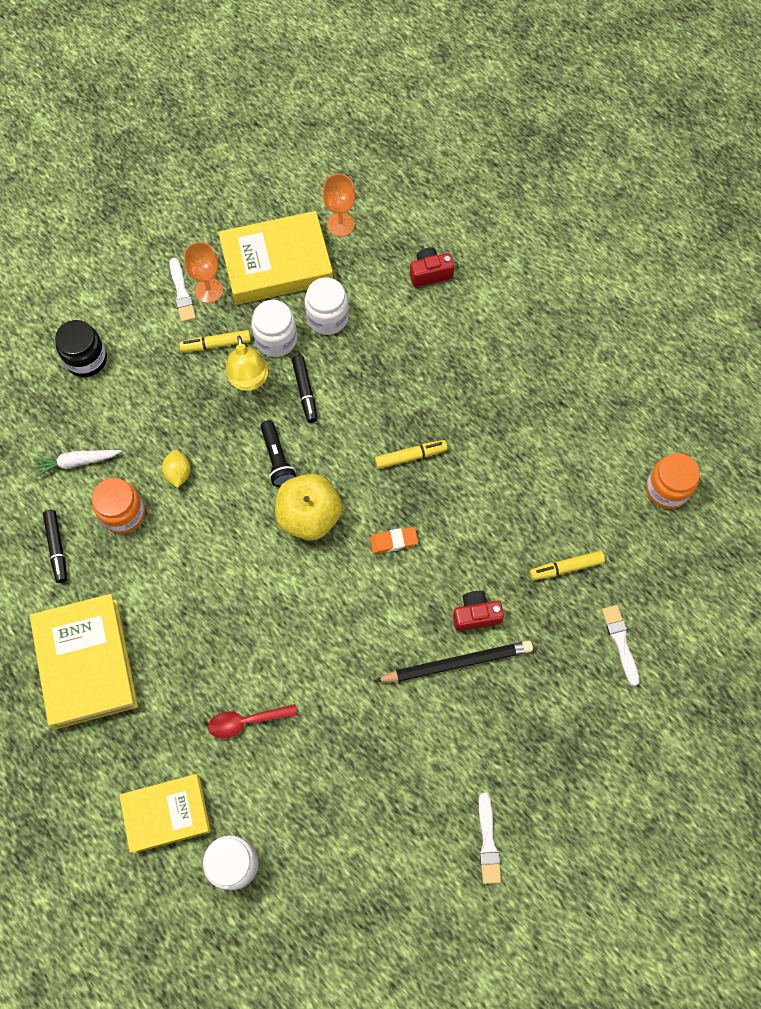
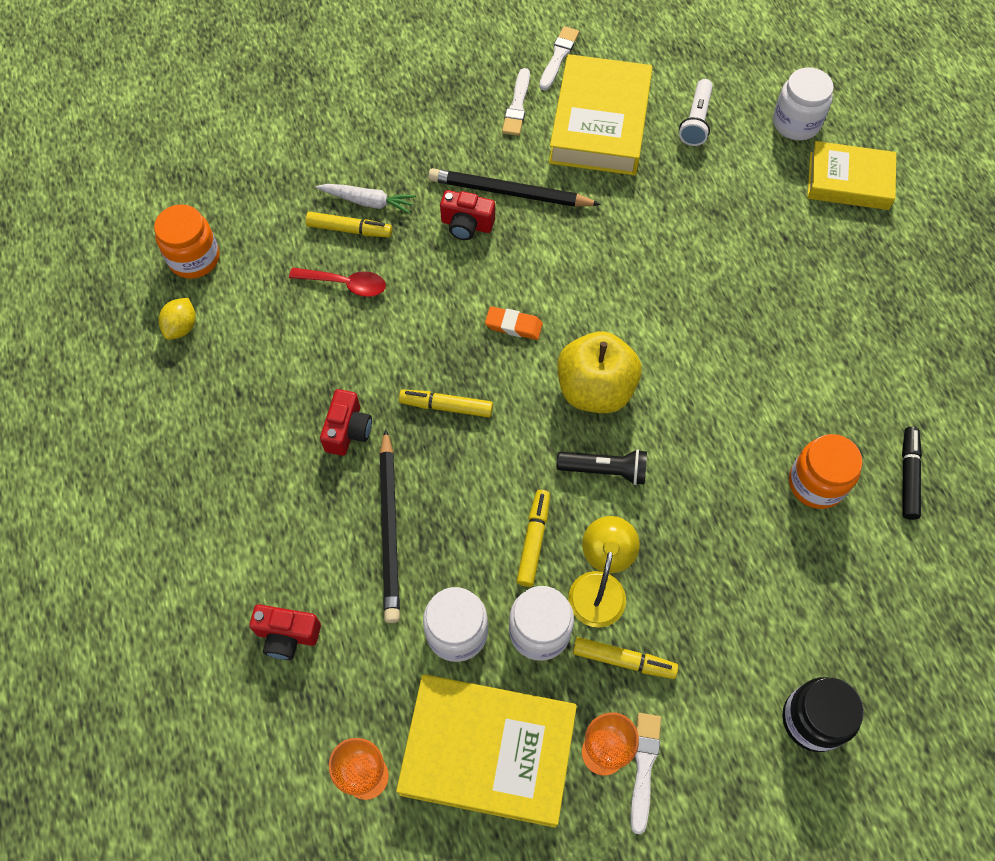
camera: 155 degrees left, 5 degrees down
(77, 462) = (860, 573): white carrot -> white carrot (368, 202)
(86, 663) = (900, 339): yellow book -> yellow book (600, 123)
(178, 473) = (733, 504): yellow lemon -> yellow lemon (182, 327)
(246, 721) = (743, 224): red spoon -> red spoon (345, 284)
(277, 459) = (605, 470): black flashlight -> black flashlight turned 90 degrees clockwise
(305, 391) = (533, 541): black marker -> yellow marker
(327, 822) = (696, 121): none -> white flashlight
(403, 359) = (390, 529): none -> black pencil
(469, 410) = (348, 430): none -> red camera
(620, 642) = (342, 149): white brush -> white brush (517, 105)

